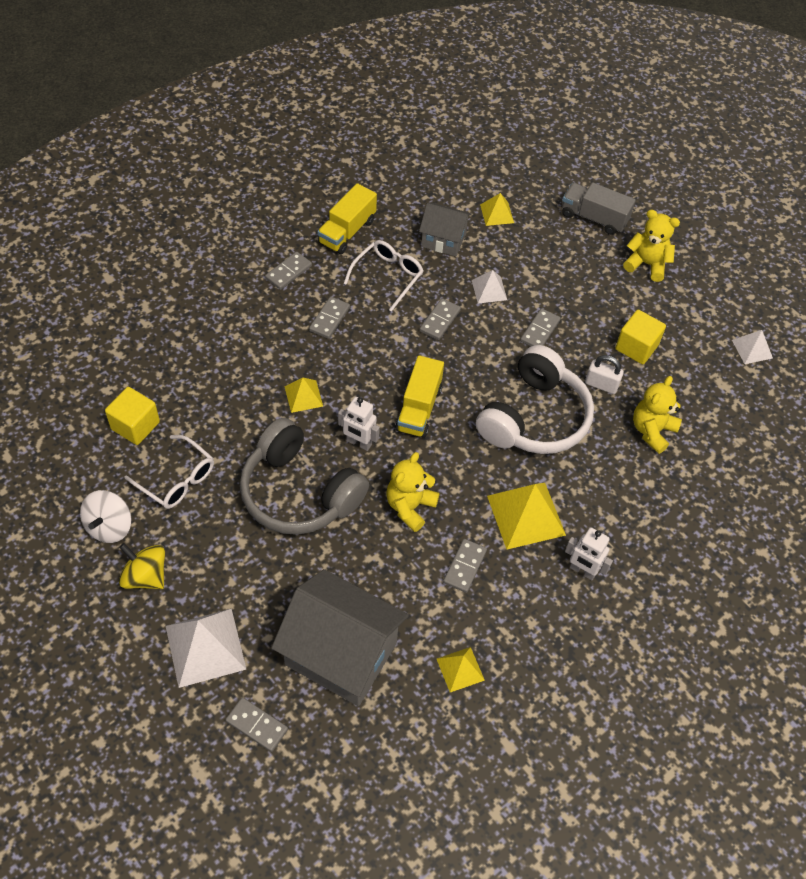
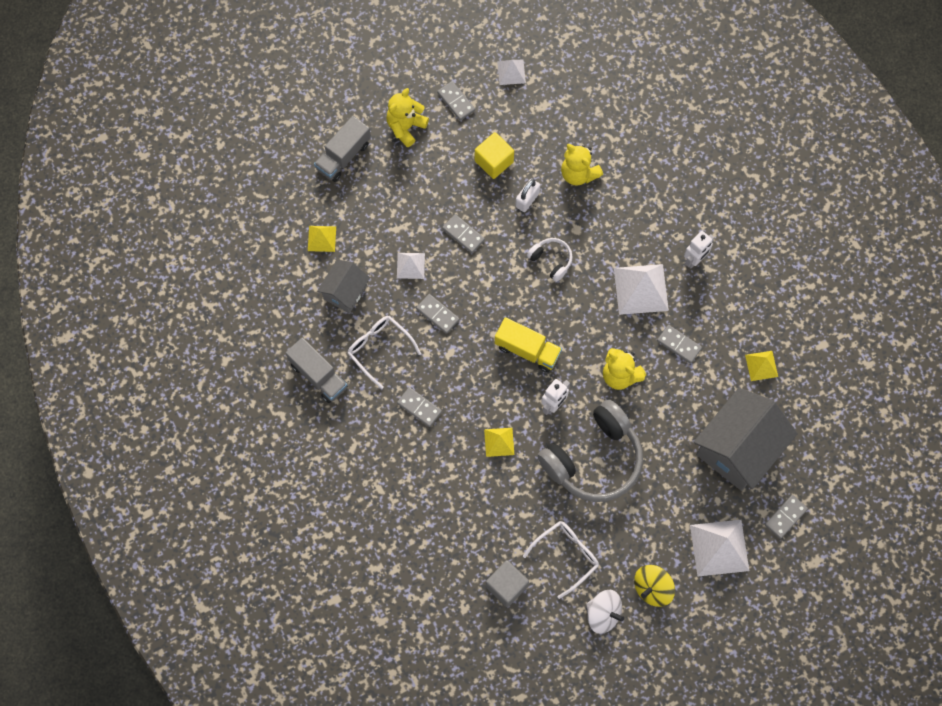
camera: 75 degrees left, 15 degrees up
(135, 425) = (506, 586): yellow cube -> grey cube
(288, 272) = (358, 435): grey domino -> grey domino (456, 101)
(347, 231) = (318, 375): yellow truck -> grey truck
(526, 515) = (641, 289): yellow pyramid -> white pyramid
(534, 417) = (551, 260): white headphones -> white headphones, size x0.45

